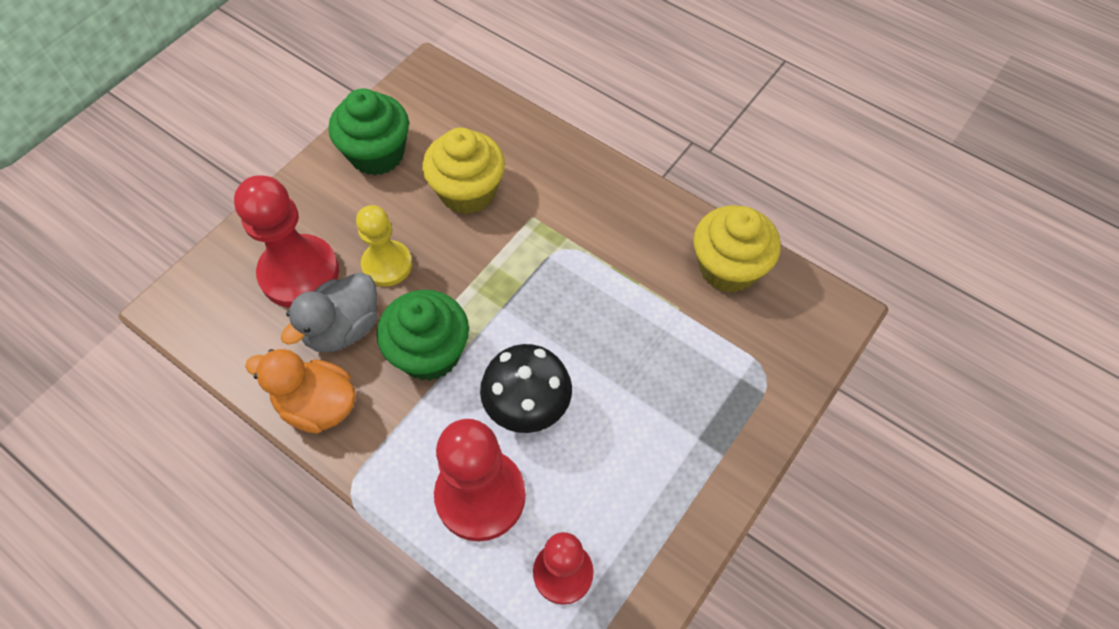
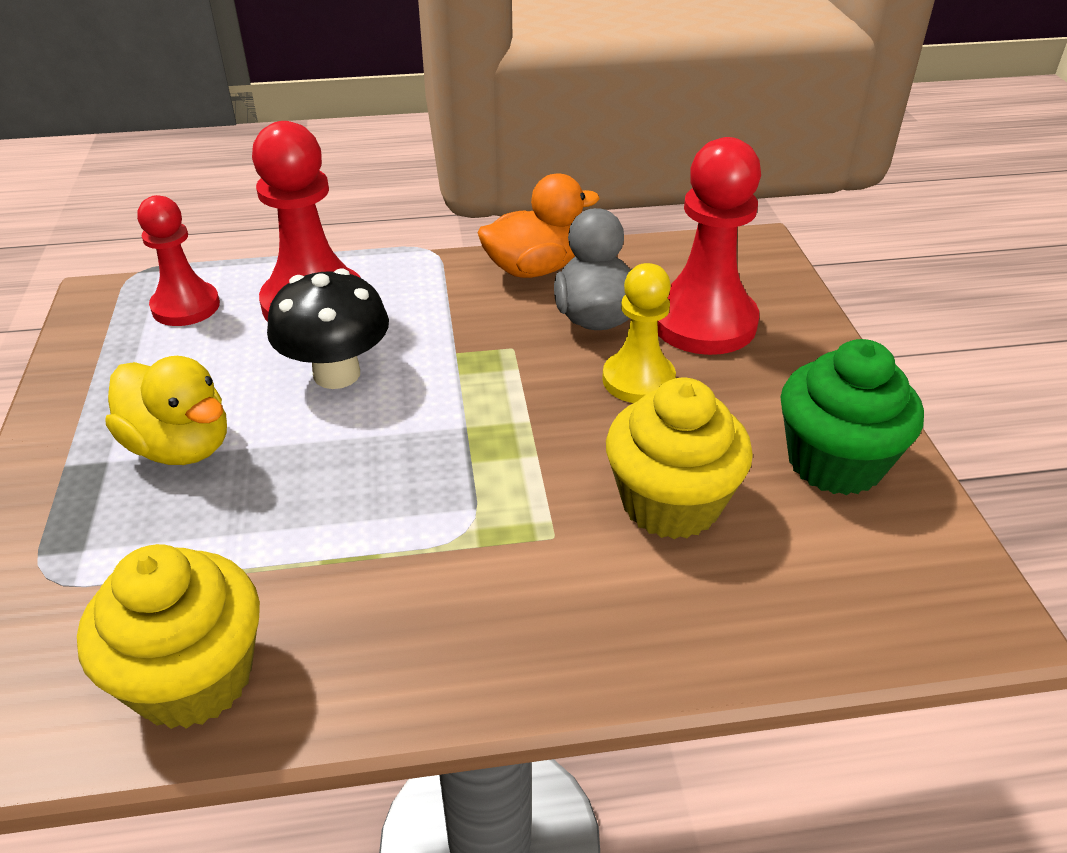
camera: 135 degrees right, 20 degrees down
(429, 353) = (489, 350): green cupcake -> none
(653, 417) = (181, 446): none -> yellow duck

